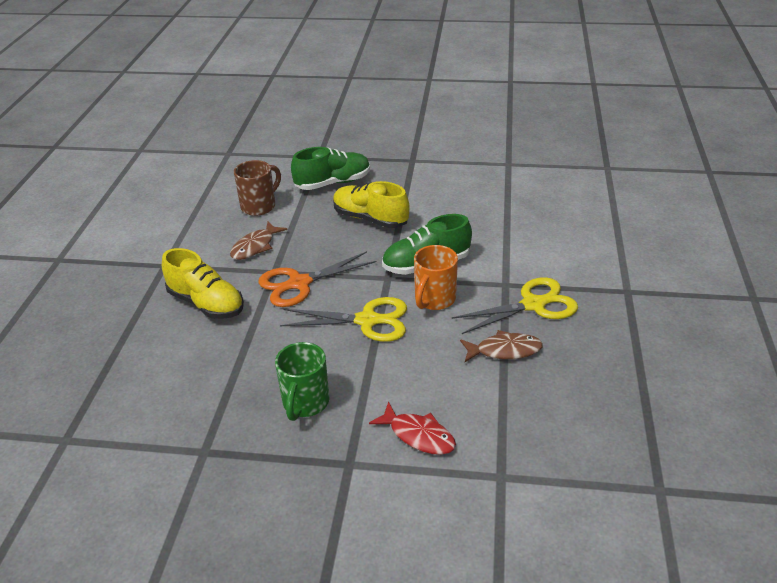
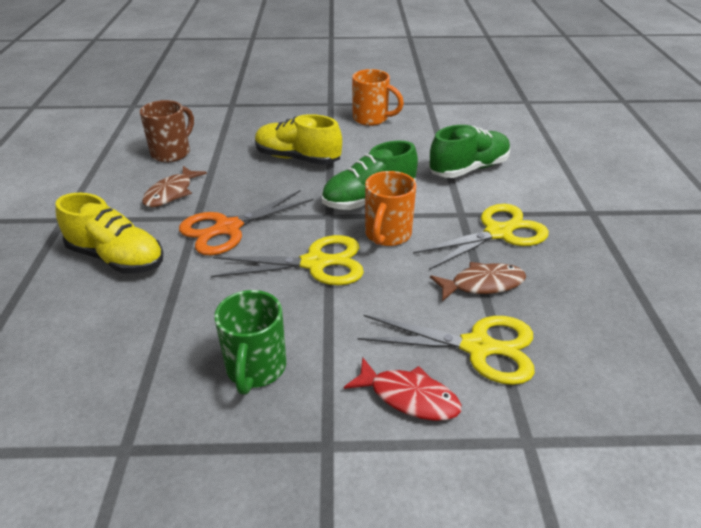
camera: 10 degrees left, 0 degrees up
(333, 183) = (251, 127): green shoe -> green shoe (468, 169)
(448, 180) = (371, 119): none -> orange mug
(484, 402) = (477, 347): none -> yellow scissors

